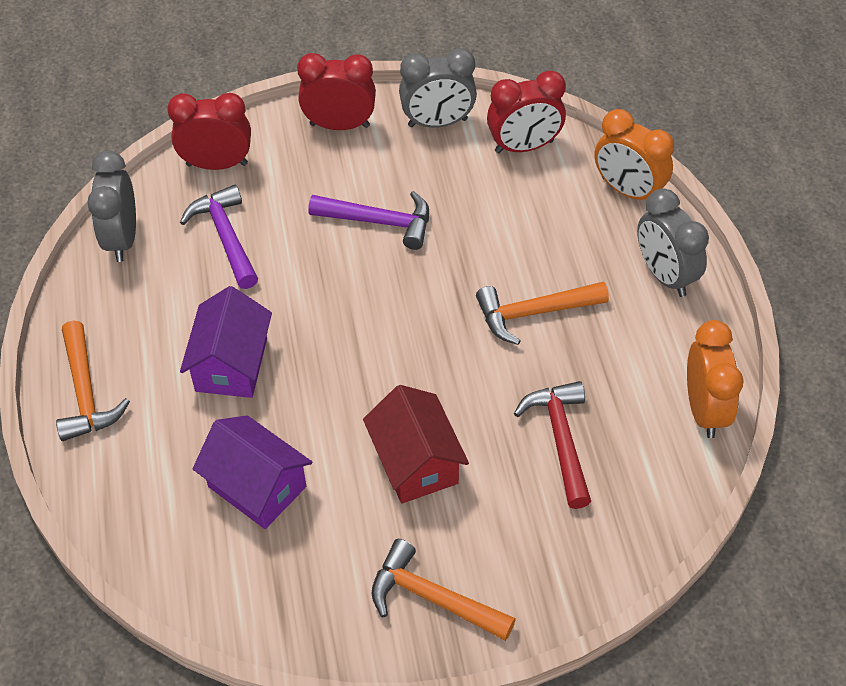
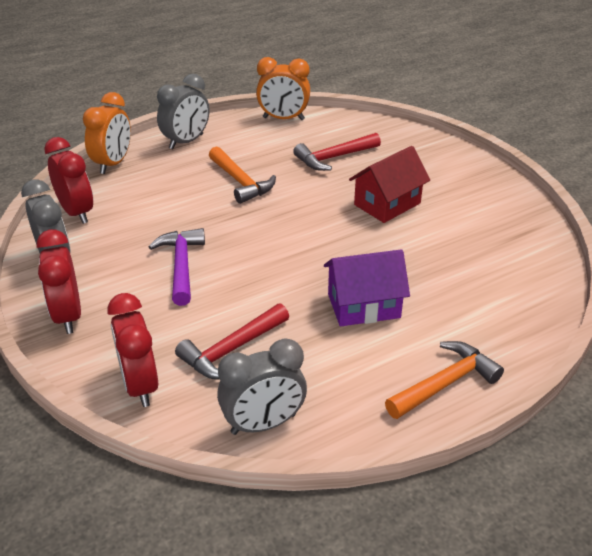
camera: 110 degrees left, 15 degrees down
(226, 237) = (232, 350): purple hammer -> red hammer
(257, 486) = (455, 264): purple house -> none
(433, 598) = (471, 180): orange hammer -> none
(704, 410) = (283, 118): orange clock -> orange clock turned 150 degrees counterclockwise

